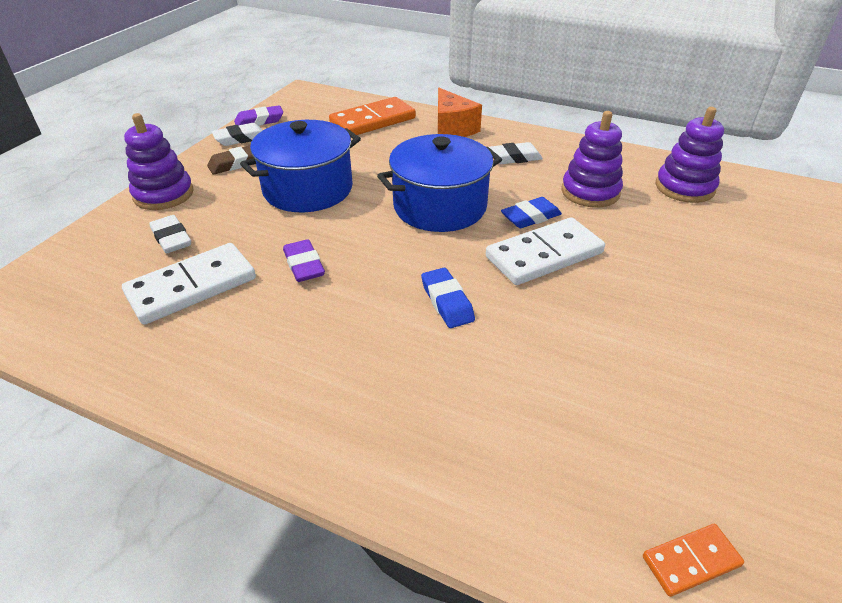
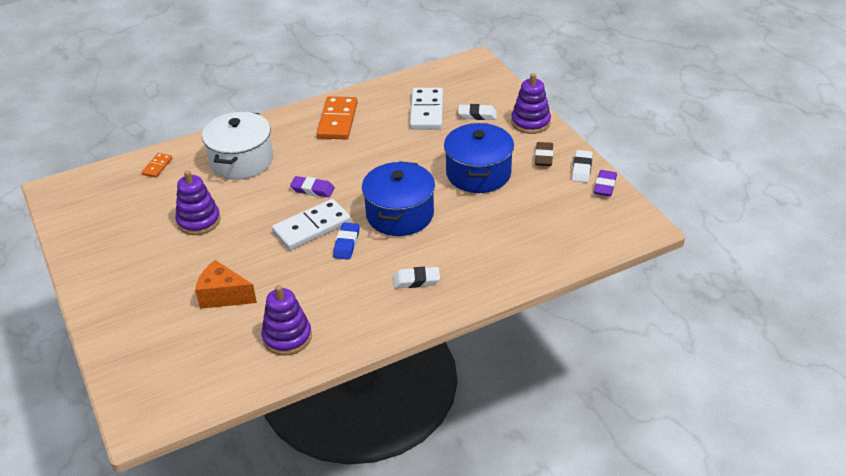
camera: 130 degrees right, 0 degrees up
(304, 265) = (404, 146): purple eraser -> purple eraser (312, 189)
(372, 121) = (549, 240): orange domino -> orange domino (337, 120)
(447, 302) = (323, 177): blue eraser -> none
(452, 128) = (493, 275): orange cheese -> orange cheese (223, 296)
(514, 158) = (416, 280): white eraser -> white eraser turned 60 degrees clockwise
(519, 425) = (241, 161): none -> white pot
(544, 255) = (312, 227): white domino -> white domino turned 45 degrees clockwise
(590, 192) = (338, 287): purple stacking toy -> purple stacking toy (198, 221)

